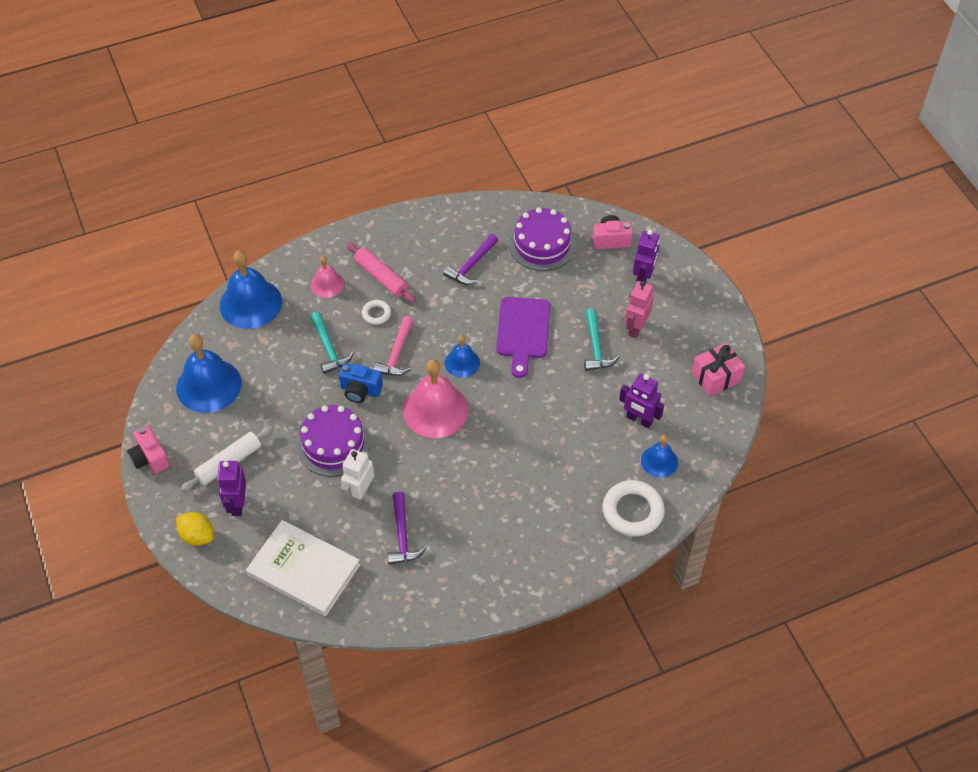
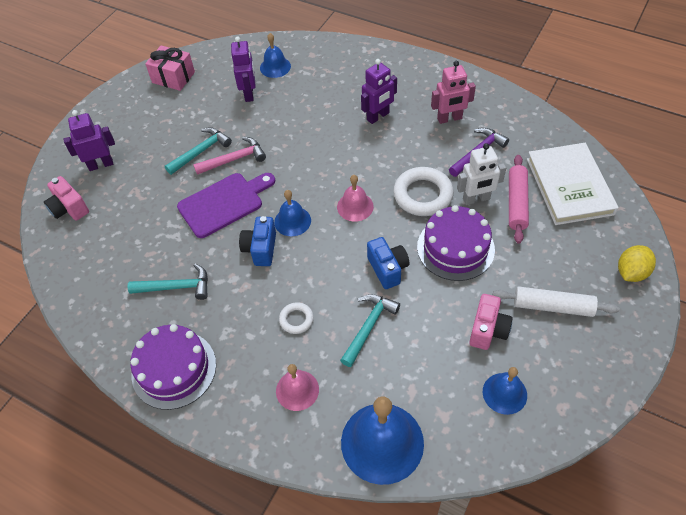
camera: 125 degrees left, 0 degrees up
(150, 458) = (620, 372): pink camera -> pink camera (488, 330)
(197, 536) = (631, 272): yellow lemon -> yellow lemon turned 45 degrees clockwise
(208, 385) = (504, 393): blue bell -> blue bell, size x0.55
(237, 504) = (576, 269): purple robot -> purple robot (378, 116)
(381, 277) = (249, 349): pink rolling pin -> pink rolling pin (517, 203)
(396, 354) = (326, 271): pink hammer -> pink hammer (234, 159)
(435, 410) = (355, 206): pink bell -> pink bell, size x0.55
(456, 329) = (261, 249): none -> blue camera
(471, 265) = (176, 287): purple hammer -> turquoise hammer
(542, 244) = (109, 252): purple cake -> purple cake (174, 369)
(633, 511) = (328, 58): white ring -> white ring (423, 195)
(636, 328) = (160, 140): pink robot -> pink robot (449, 119)

